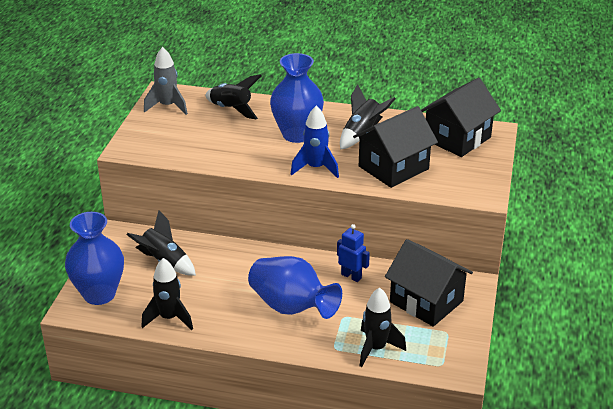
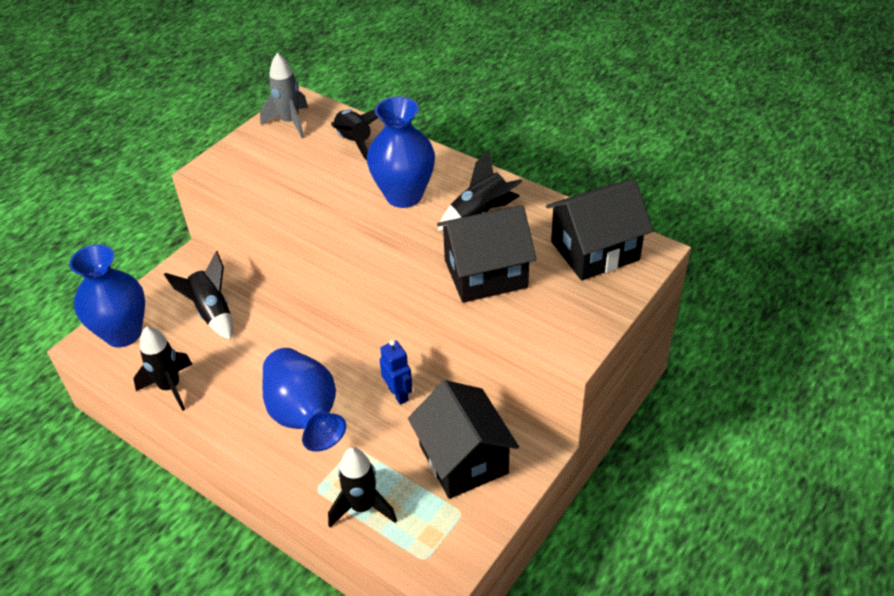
camera: 25 degrees right, 10 degrees up
(315, 168) = (393, 249): blue rocket -> none

